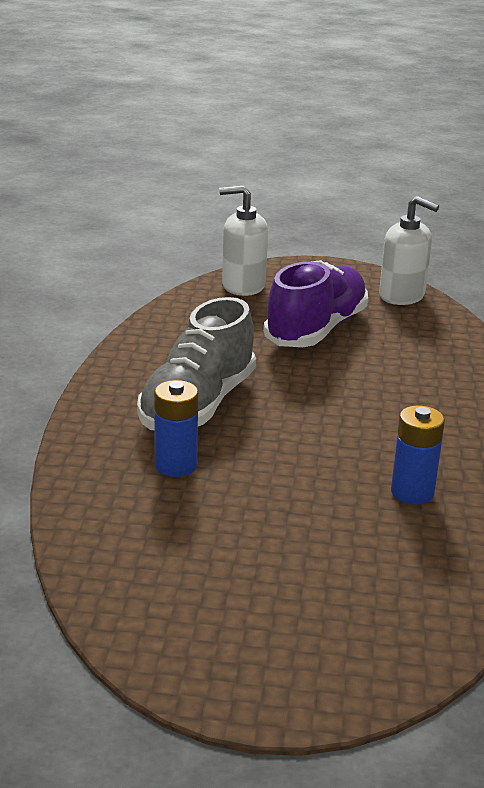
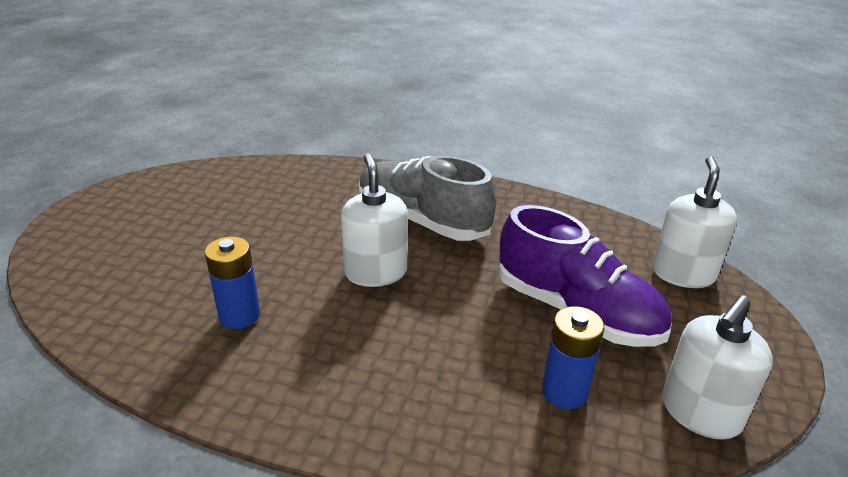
camera: 100 degrees right, 5 degrees up
(175, 465) = (334, 204): blue battery -> blue battery (564, 392)
(304, 424) = (376, 272): none -> white soap dispenser

